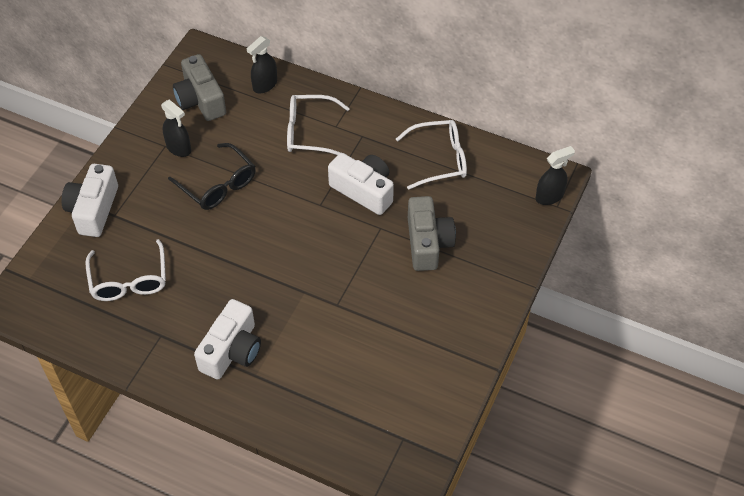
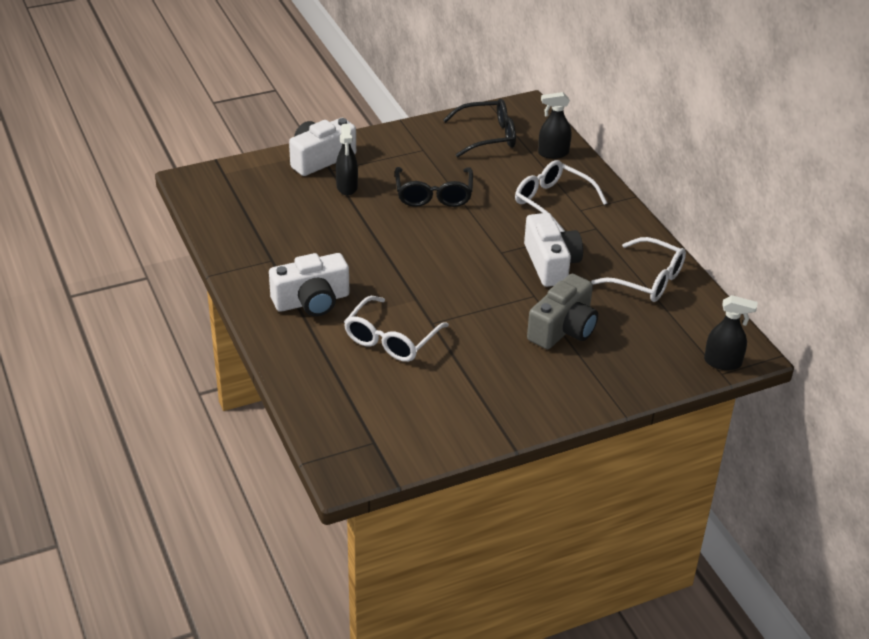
camera: 40 degrees right, 15 degrees down
(129, 280) = (291, 214): white glasses -> white glasses (391, 339)
(179, 148) = (432, 156): black spray bottle -> black spray bottle (347, 187)
(200, 100) = (487, 136): grey camera -> black glasses

